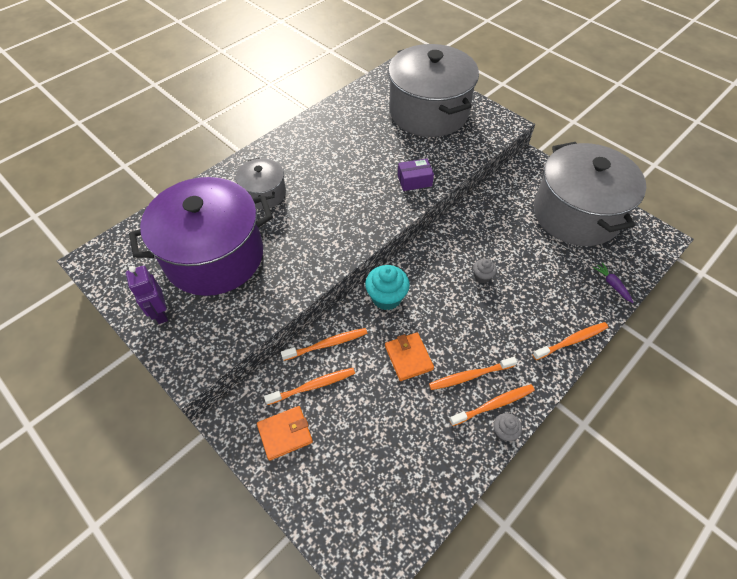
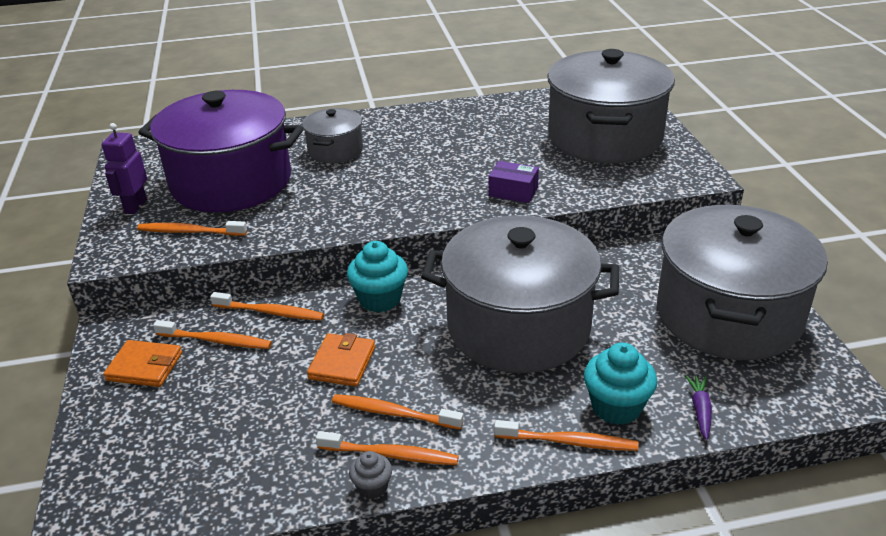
camera: 35 degrees right, 20 degrees down
(230, 316) = (190, 232): none -> orange toothbrush
(482, 276) = (518, 326): grey cupcake -> grey pot
(574, 305) = (616, 407): none -> turquoise cupcake

